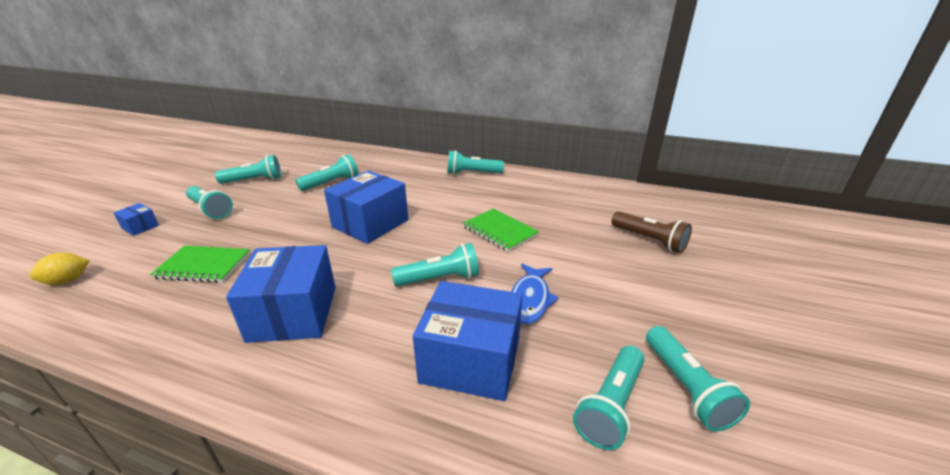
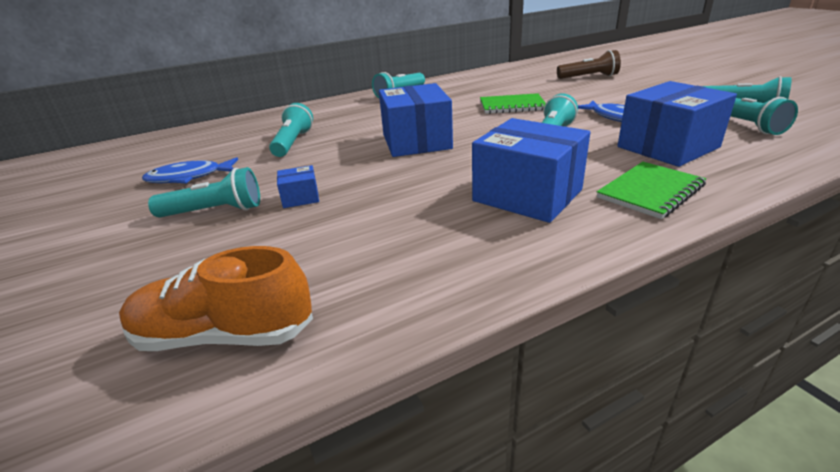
camera: 45 degrees left, 0 degrees up
(67, 281) = (224, 335): yellow lemon -> orange shoe
(140, 227) = (158, 264): blue box -> blue box (300, 198)
(203, 266) = (358, 229): green notebook -> green notebook (650, 191)
(254, 180) = (189, 177): turquoise flashlight -> blue fish

